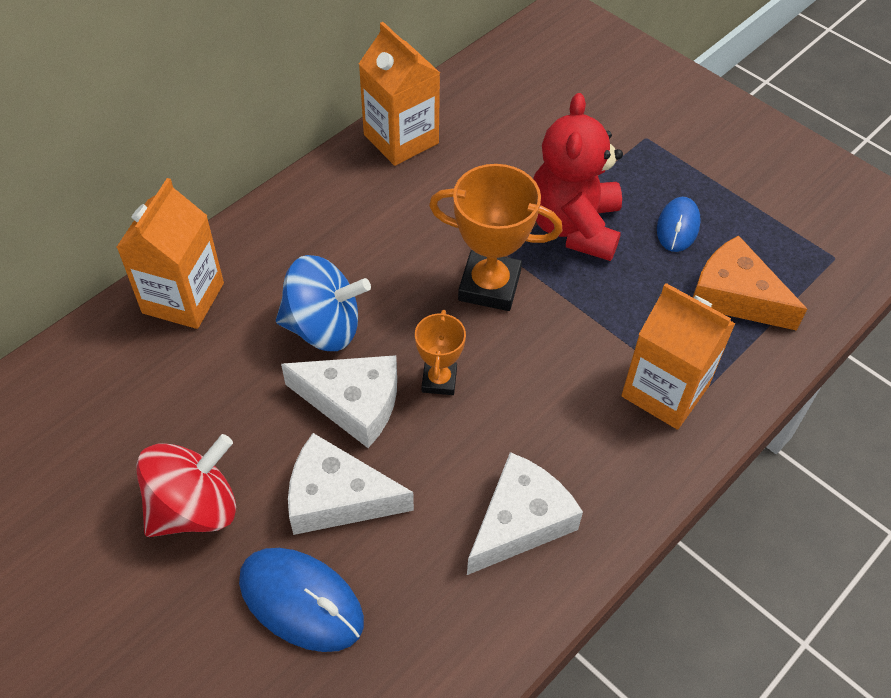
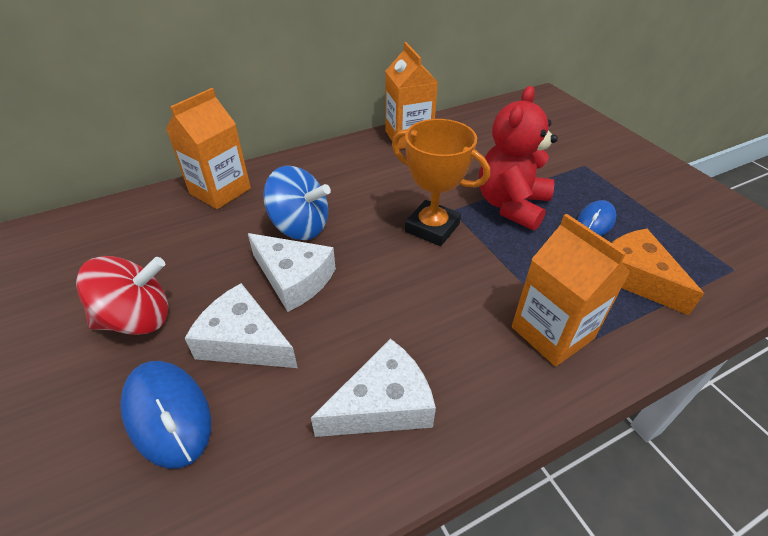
camera: 20 degrees right, 10 degrees down
(439, 380) = (365, 279): orange trophy -> none

